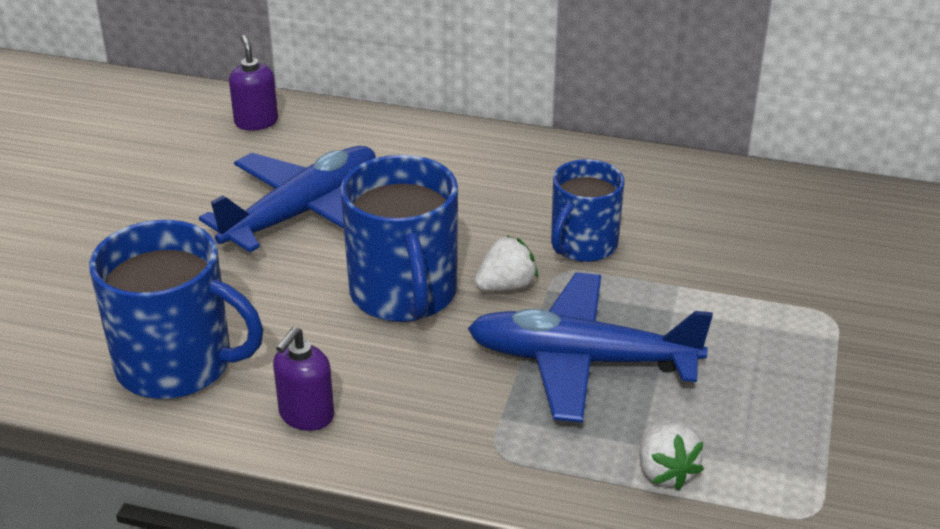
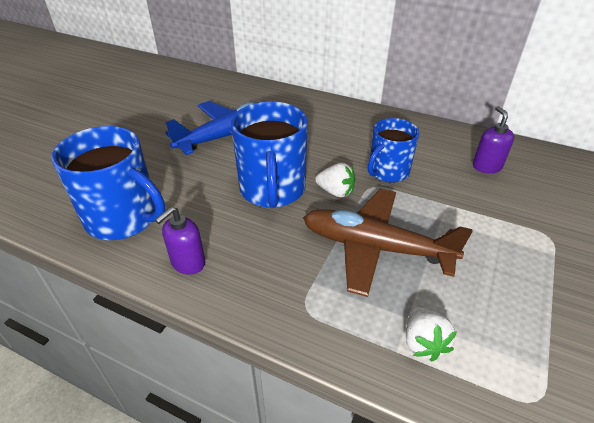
camera: 10 degrees right, 5 degrees up
(256, 122) = (220, 87): purple soap dispenser -> purple soap dispenser (486, 166)
(506, 286) = (336, 192): white strawberry -> white strawberry turned 45 degrees clockwise
(581, 360) = (375, 247): blue plane -> brown plane

